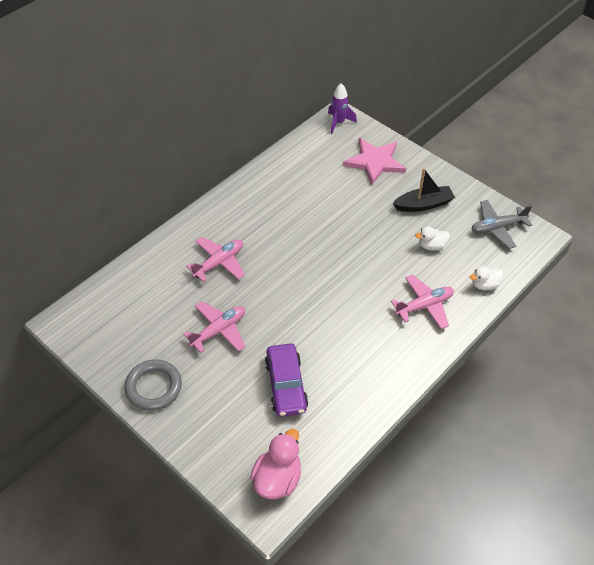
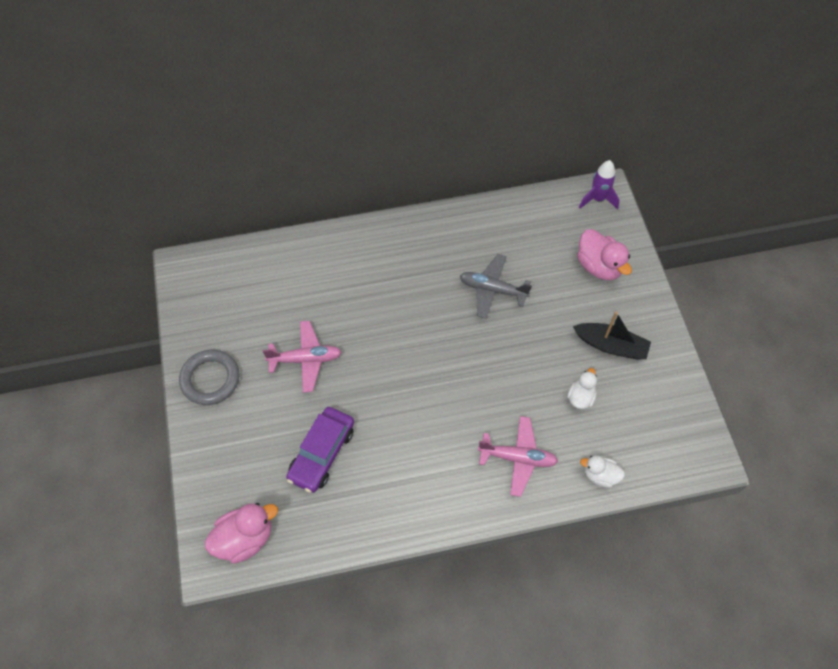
camera: 35 degrees right, 10 degrees up
(219, 263) = (358, 289): pink plane -> none
(374, 162) = (599, 266): pink star -> pink duck
(431, 246) = (580, 397): white duck -> white duck turned 90 degrees clockwise
(497, 228) = (670, 420): grey plane -> grey plane (492, 290)

